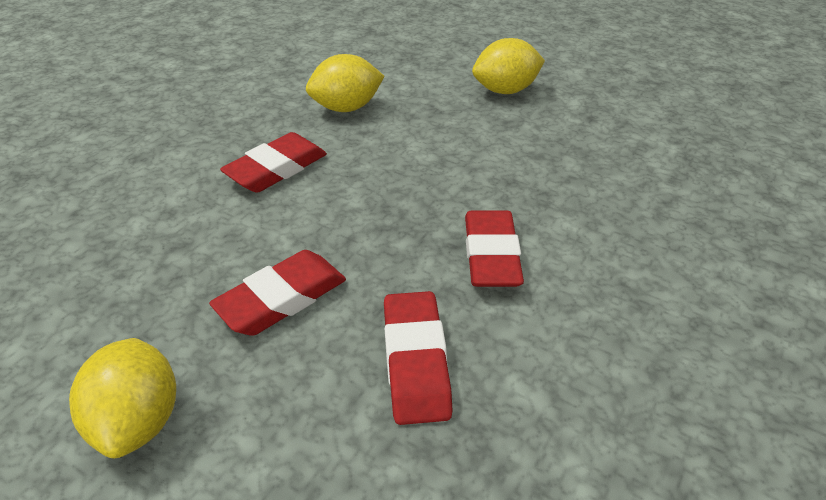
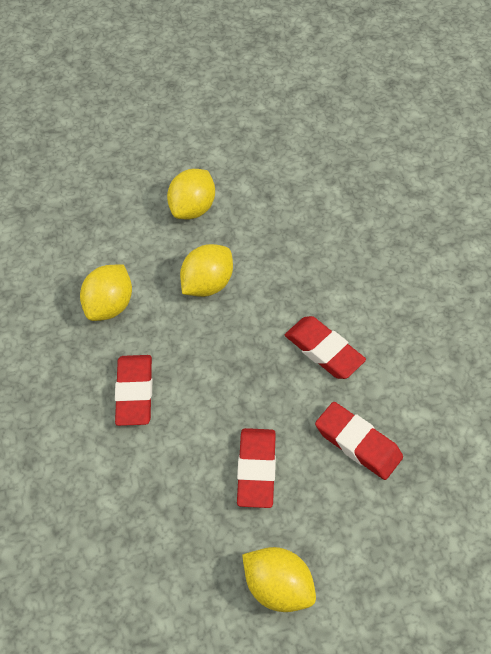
camera: 45 degrees left, 15 degrees up
(446, 140) = (207, 284): none -> yellow lemon

